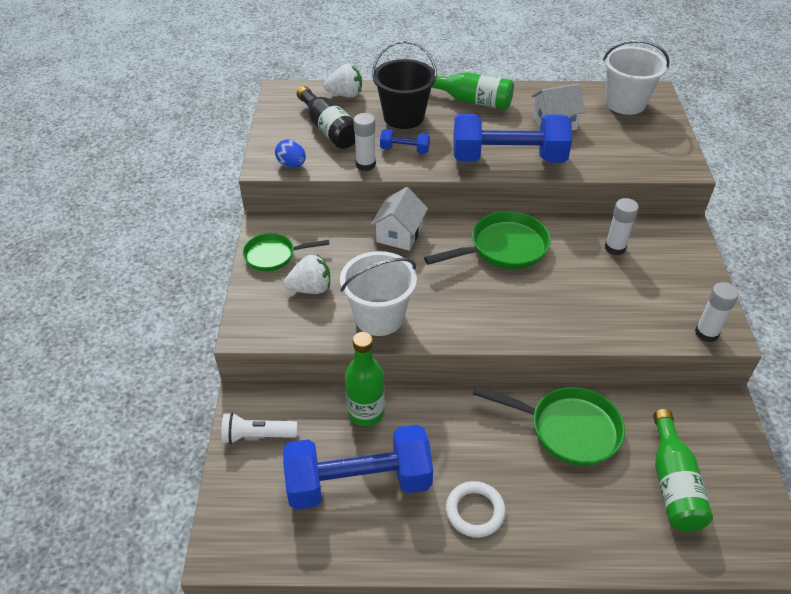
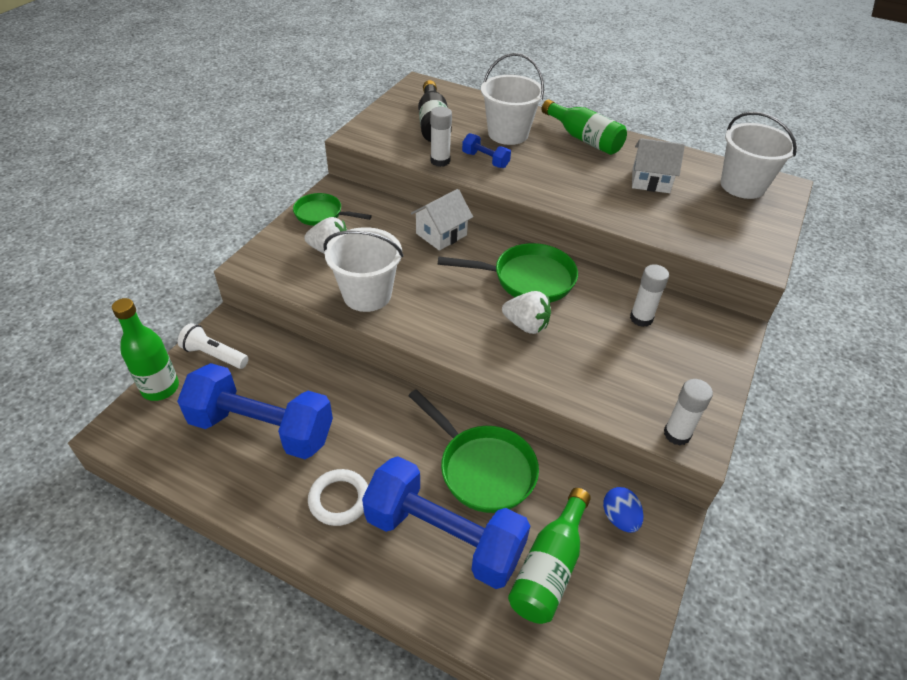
camera: 25 degrees right, 0 degrees up
(292, 165) = (377, 142): blue egg -> blue egg (619, 518)
(345, 95) = (471, 102): white strawberry -> white strawberry (526, 325)
(366, 412) = (314, 374): green bottle -> green bottle (160, 388)
(404, 117) = (508, 134): black bucket -> white bucket
(508, 158) = (577, 197): blue dumbbell -> blue dumbbell (444, 536)

